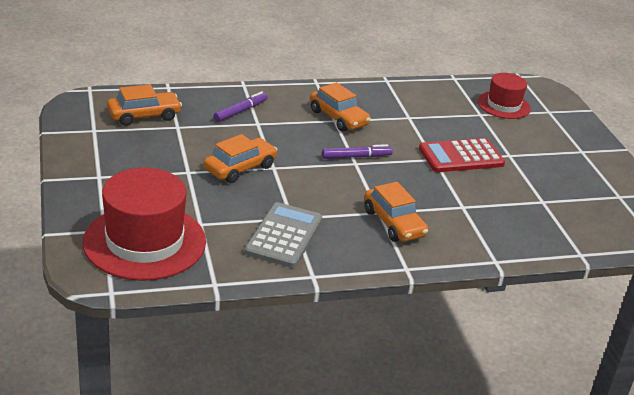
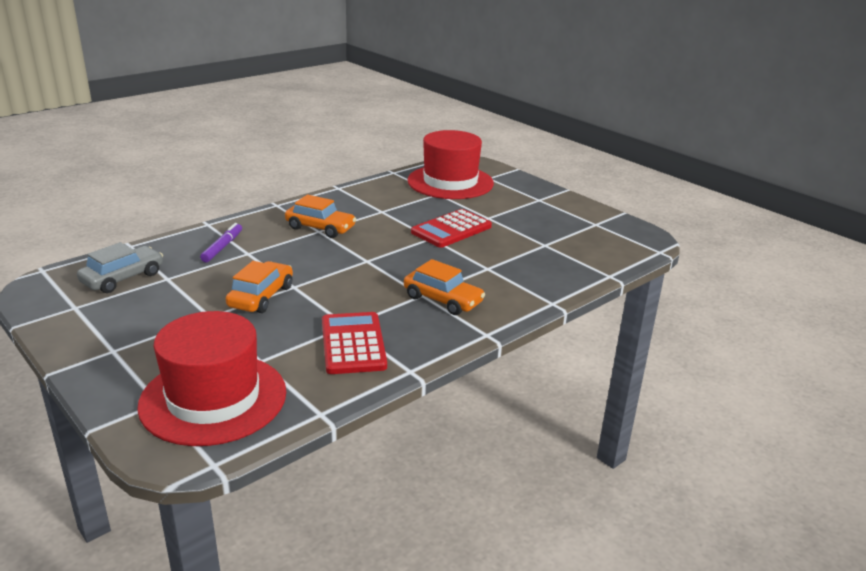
camera: 25 degrees left, 5 degrees down
(144, 115) = (123, 278): orange car -> grey car
(284, 236) = (353, 344): grey calculator -> red calculator
(356, 157) = (363, 255): purple marker -> none
(503, 105) = (450, 182): red hat -> red hat, size x1.73

